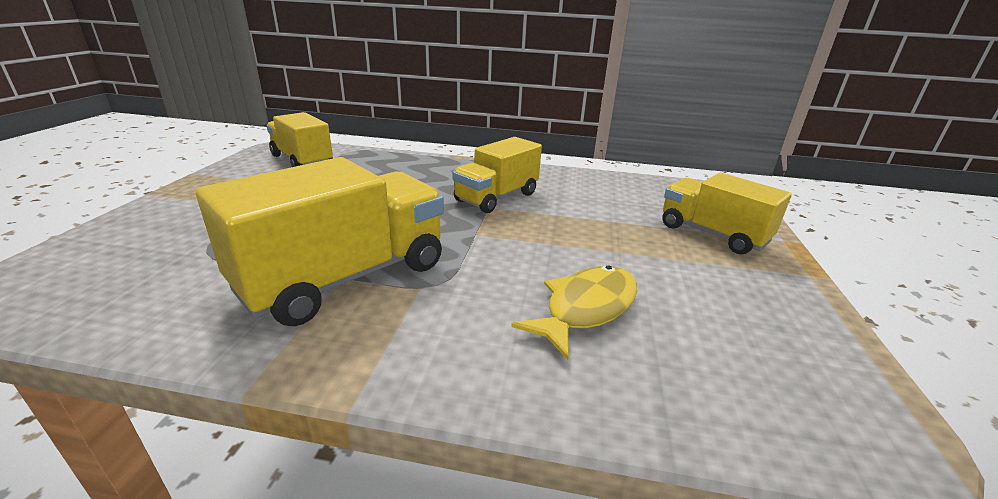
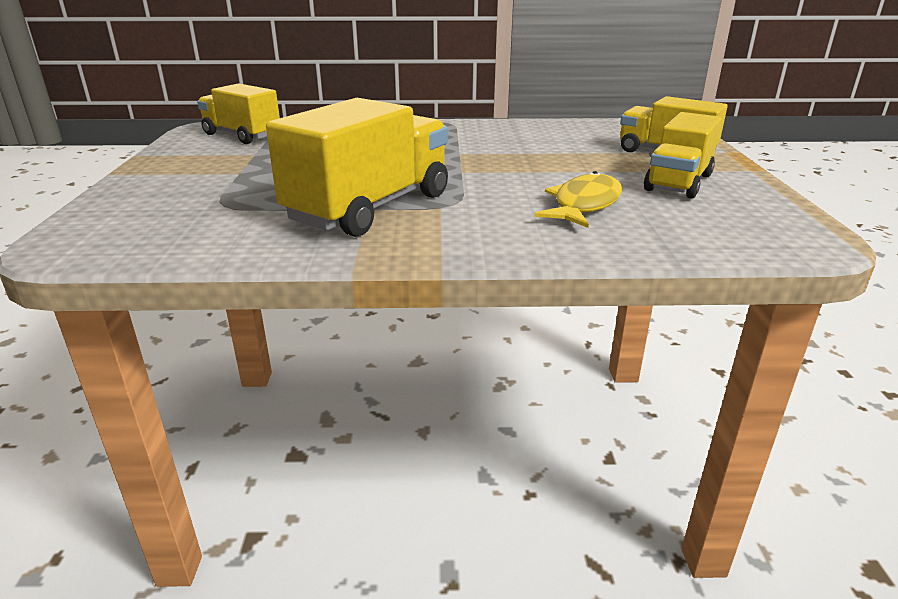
camera: 10 degrees left, 0 degrees up
(496, 197) = (462, 146): yellow truck -> yellow truck (678, 182)

